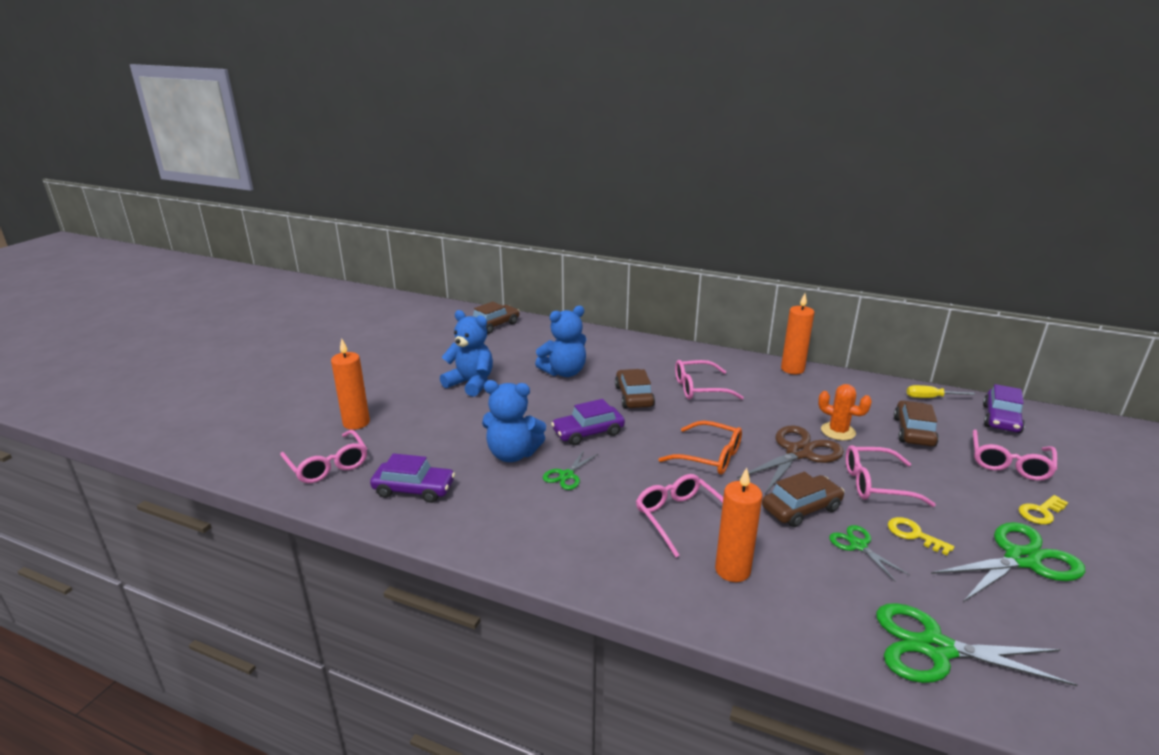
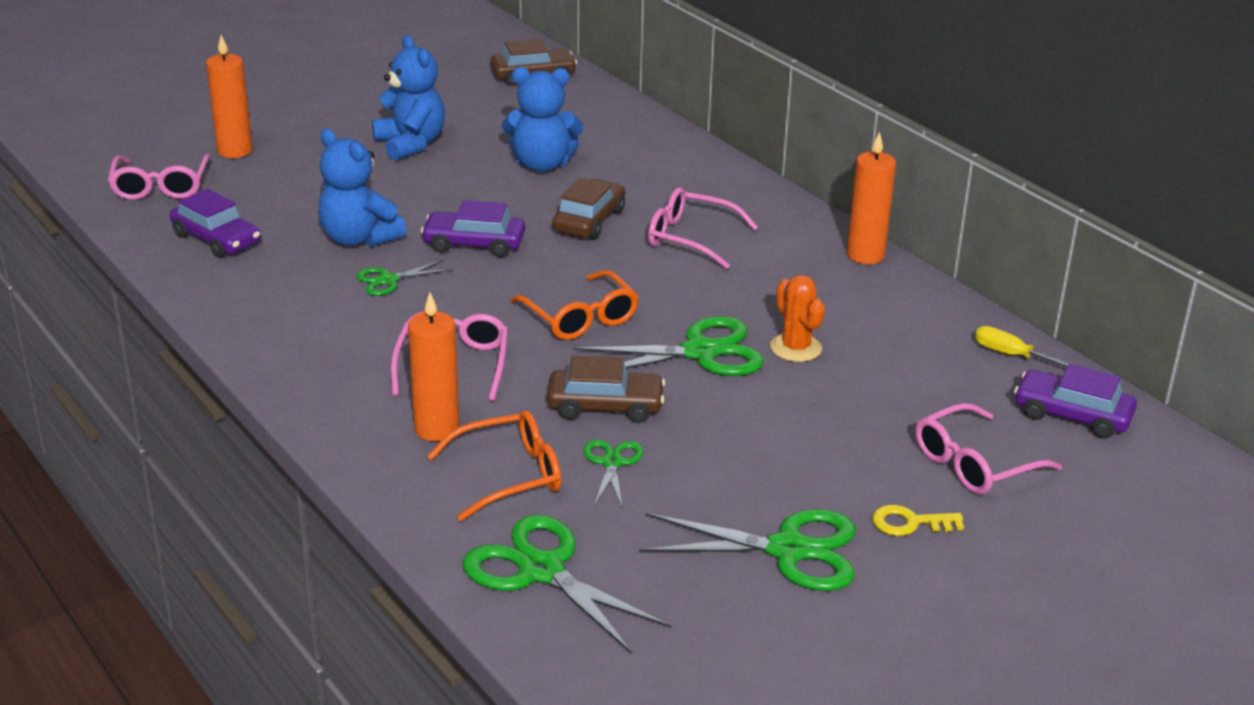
camera: 30 degrees right, 5 degrees up
(799, 453) = (700, 352): brown scissors -> green scissors
(818, 584) = (508, 475): none -> orange glasses
(877, 484) = (743, 418): pink glasses -> none
(913, 431) = (905, 384): brown car -> none
(913, 534) = (697, 479): yellow key -> none
(1001, 419) = (1072, 415): purple car -> purple car turned 60 degrees clockwise

